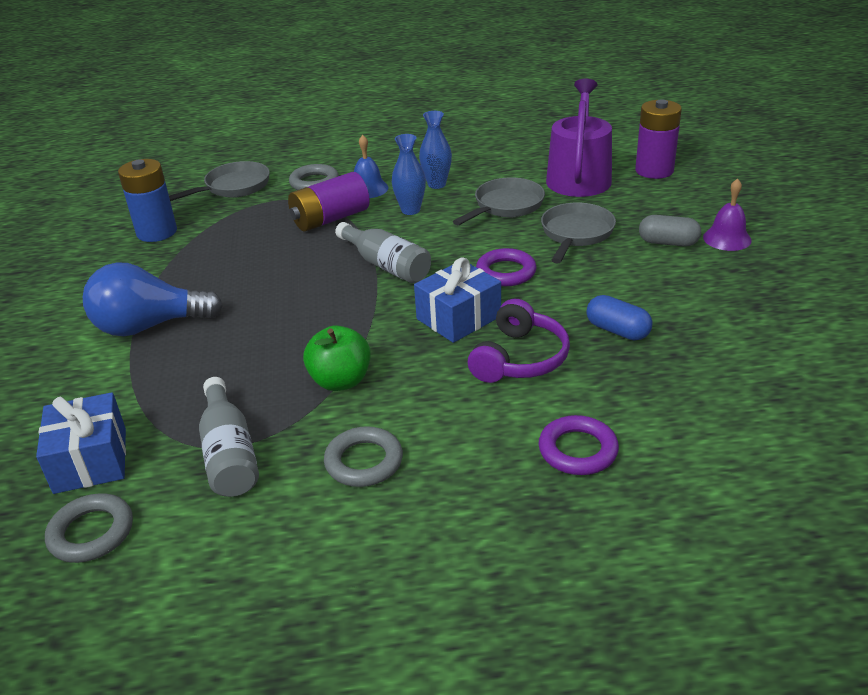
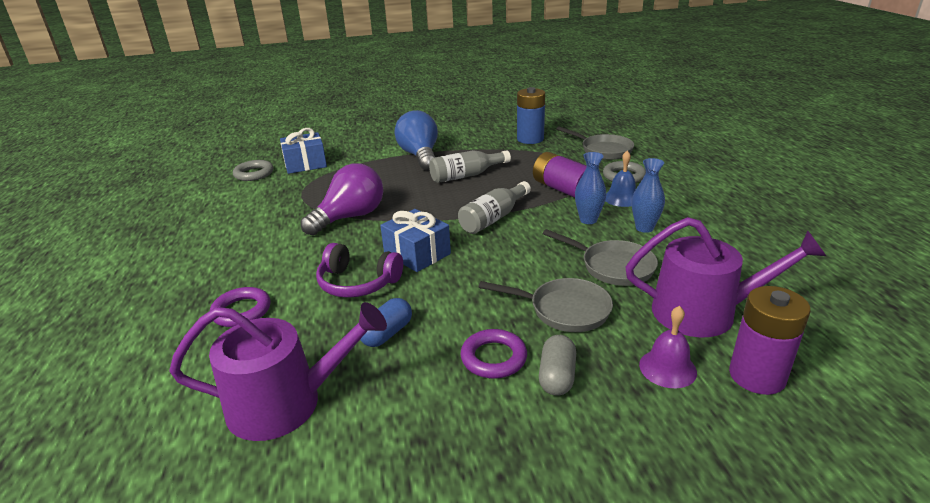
camera: 85 degrees right, 5 degrees down
(229, 453) = (295, 195): grey bottle -> grey bottle (466, 175)
(340, 381) = (350, 217): green apple -> purple light bulb
(364, 461) = (270, 233): grey ring -> none
(506, 272) = (486, 272): purple ring -> purple ring (493, 358)
(727, 238) = (577, 431): purple bell -> purple bell (667, 368)
(733, 385) = (286, 403): none -> purple watering can

